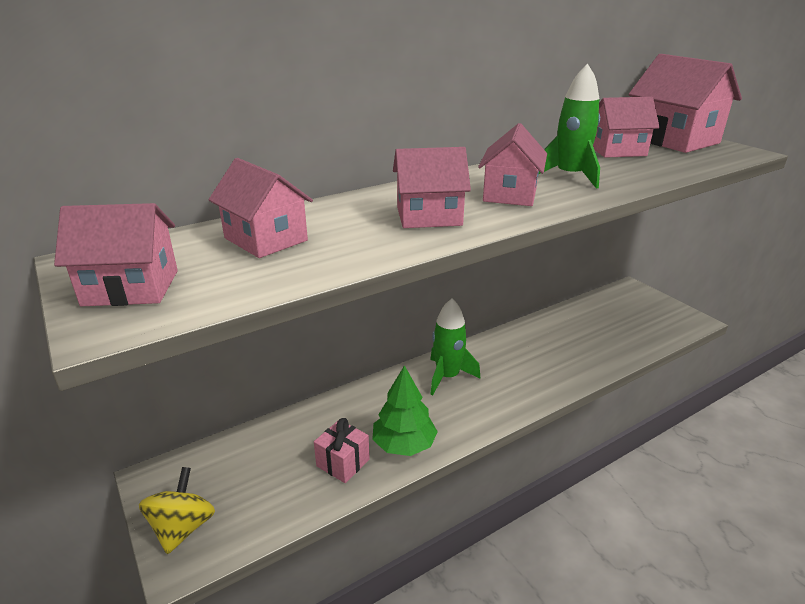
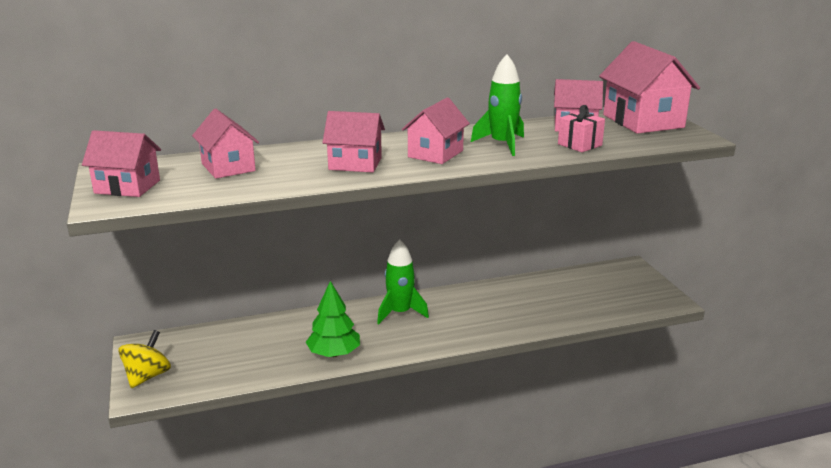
camera: 15 degrees right, 5 degrees down
(343, 463) = (280, 357): pink gift -> pink gift (579, 145)

